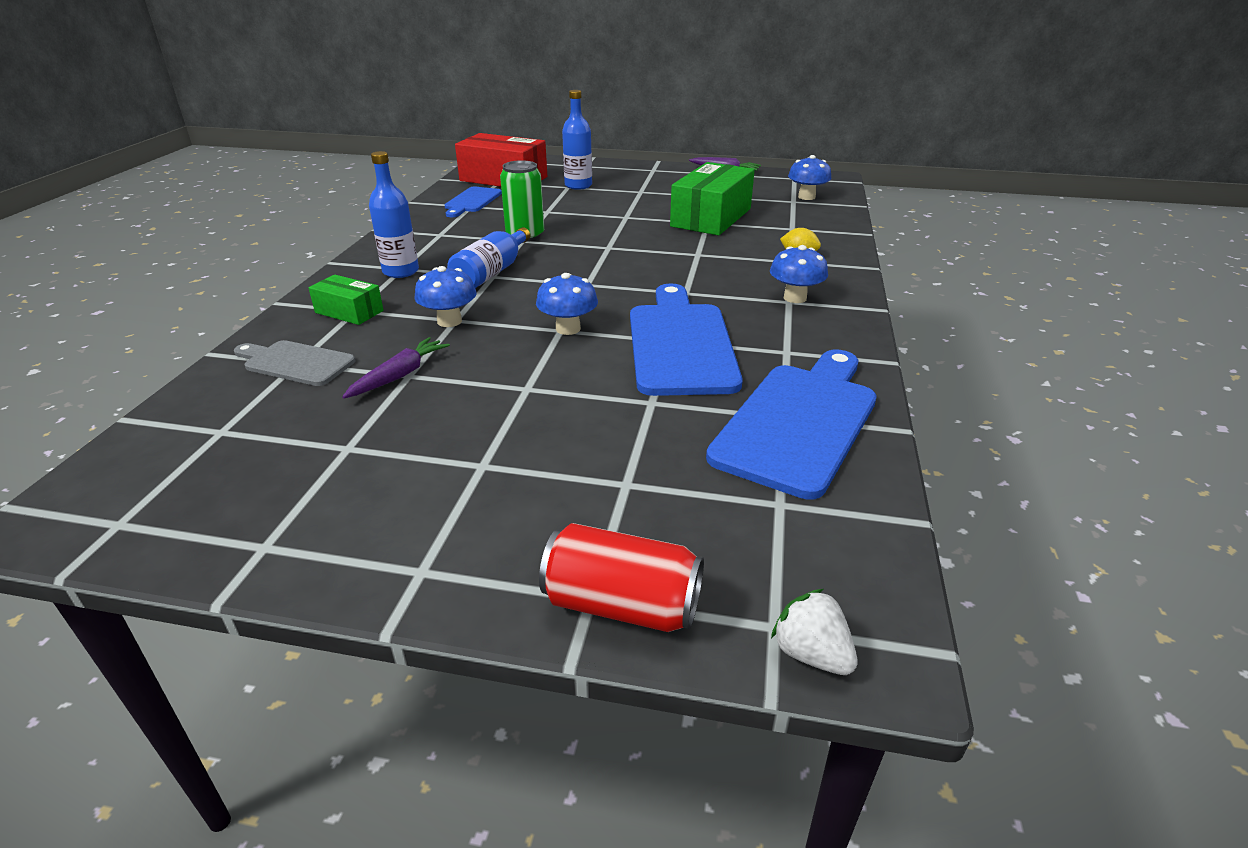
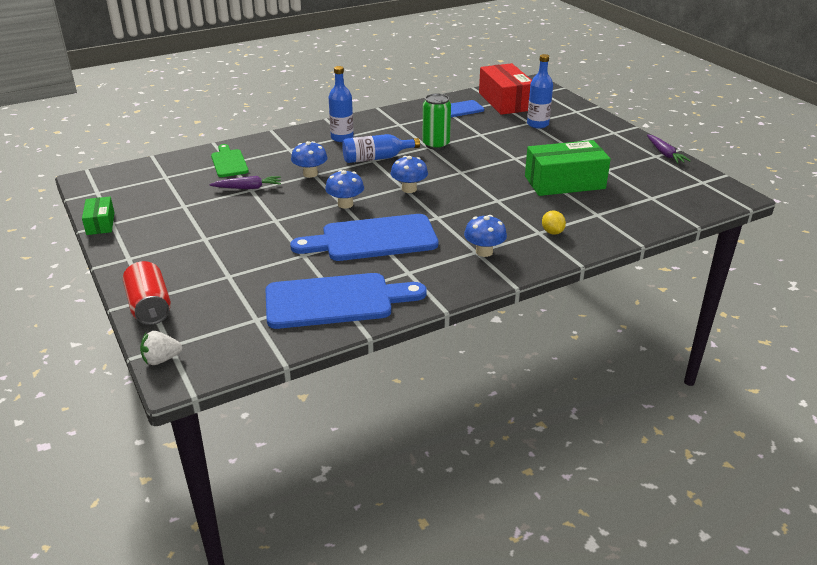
camera: 50 degrees right, 0 degrees up
(295, 363) = (229, 162): grey cutting board -> green cutting board
(349, 312) = (286, 148): green box -> green box (100, 223)
(680, 344) = (373, 239): blue cutting board -> blue cutting board turned 150 degrees counterclockwise
(806, 197) = (670, 199): blue mushroom -> blue mushroom (409, 189)
(811, 654) = (161, 359): white strawberry -> white strawberry turned 120 degrees counterclockwise

